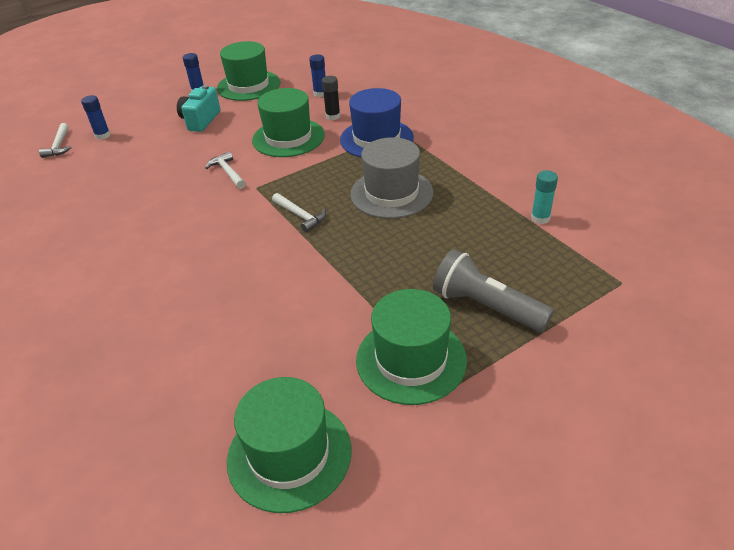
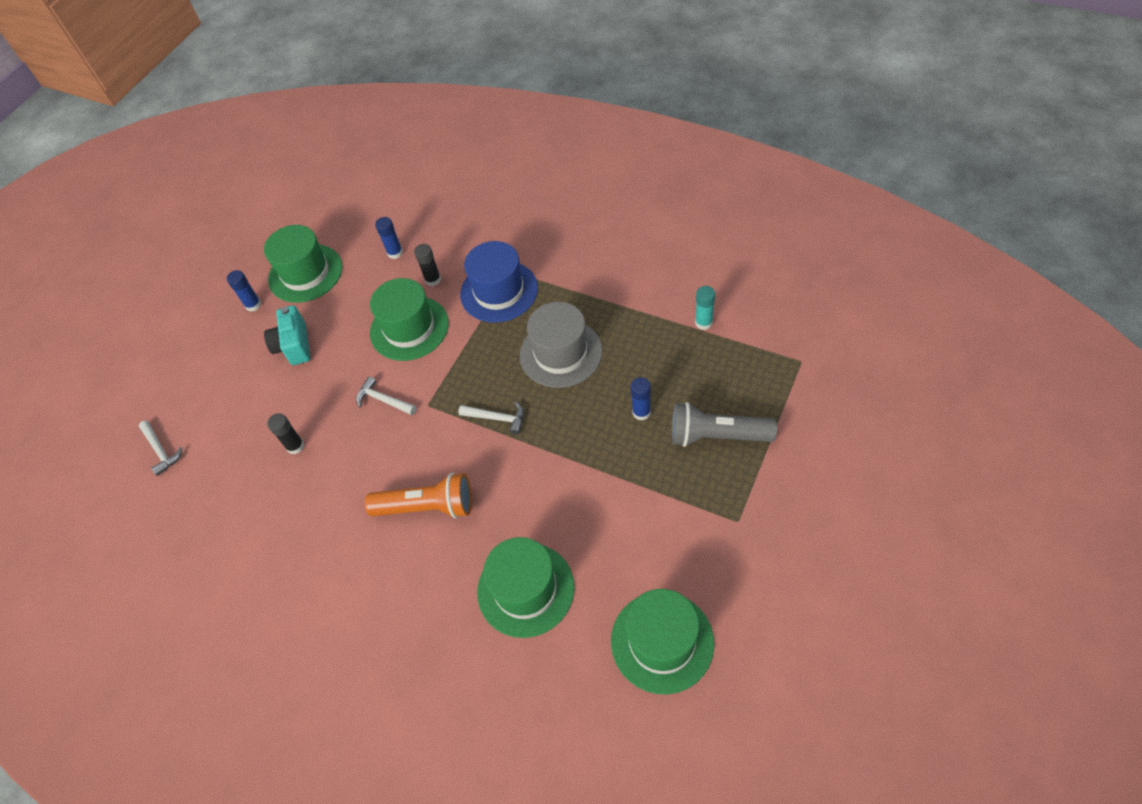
camera: 25 degrees left, 15 degrees up
(102, 135) = (199, 414): blue glue stick -> blue glue stick (641, 412)
(141, 176) = (295, 446): none -> black glue stick
(191, 251) = (427, 506): none -> orange flashlight
(411, 359) = (693, 514): green hat -> green hat (525, 589)

